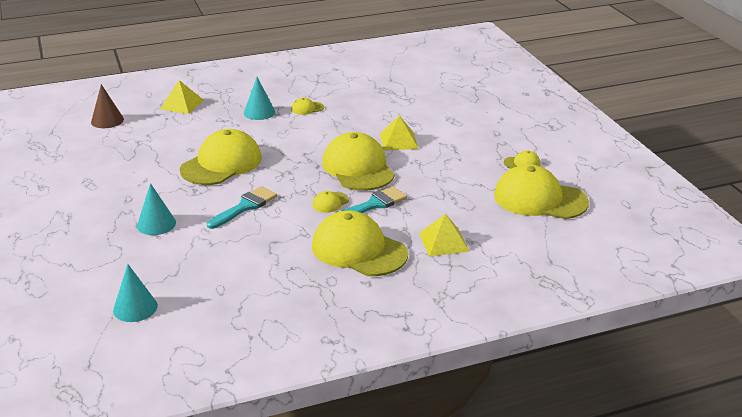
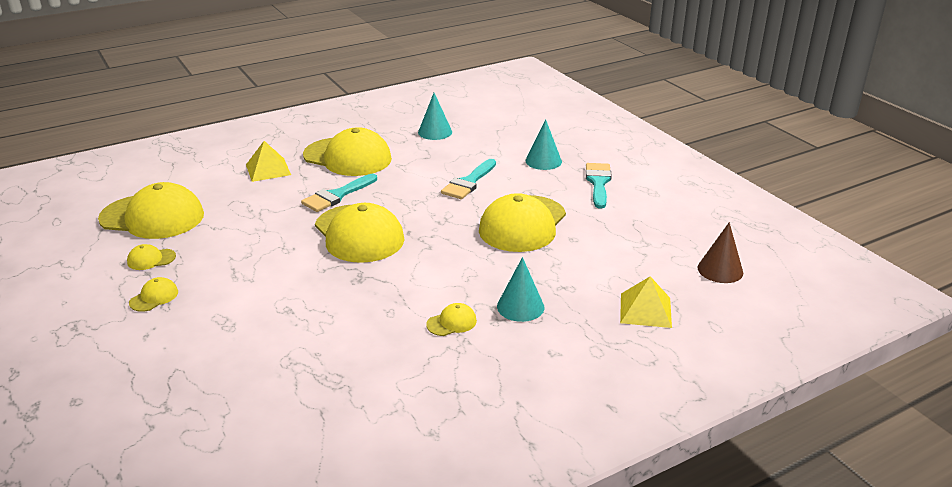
camera: 170 degrees right, 0 degrees up
(125, 194) = (598, 183): none -> turquoise brush
(135, 308) = (511, 110): turquoise cone -> turquoise cone (435, 132)
(330, 202) = (383, 193): yellow cap -> yellow cap (154, 297)
(398, 141) = (309, 277): yellow pyramid -> none

